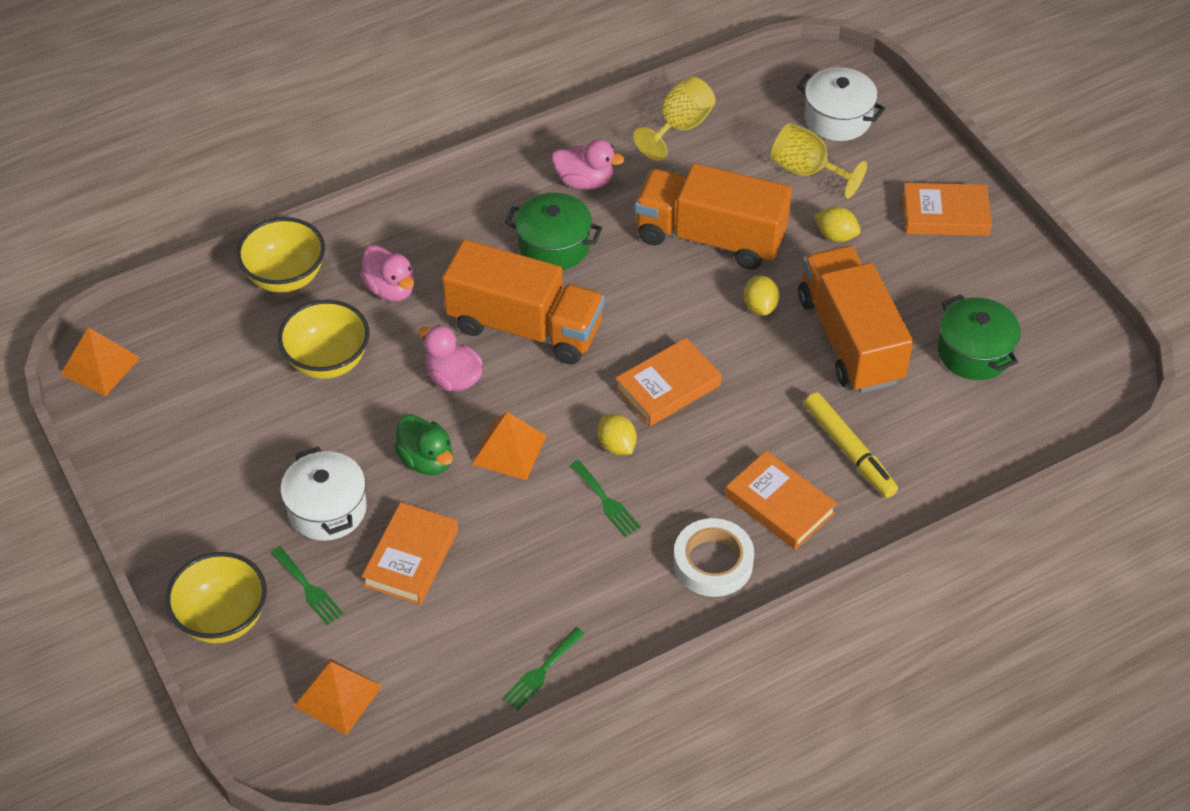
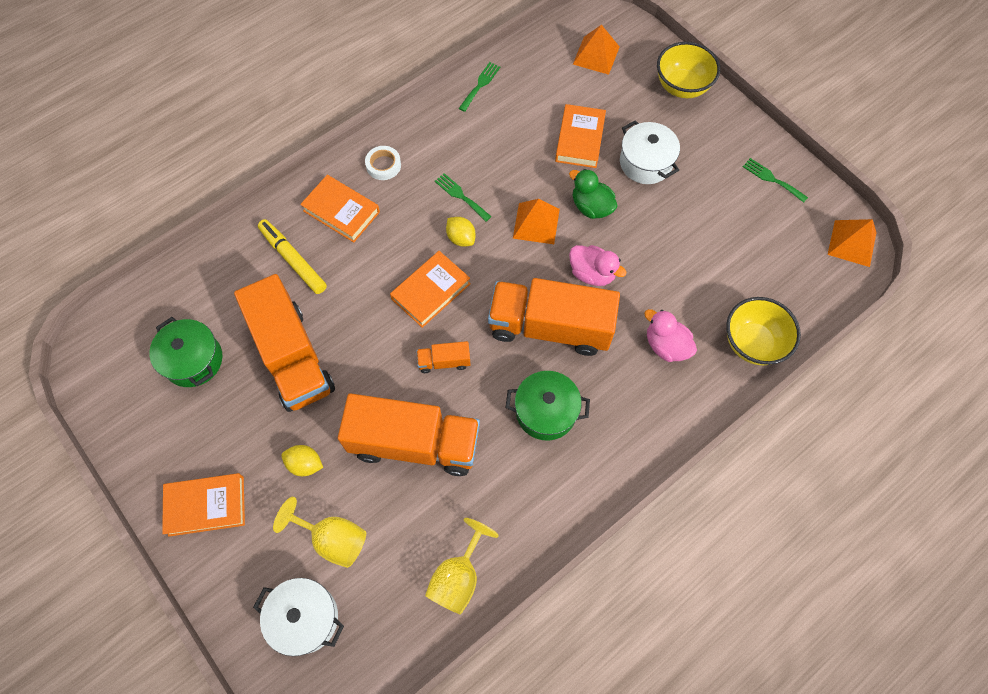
camera: 170 degrees right, 15 degrees up
(308, 588) = (637, 111): green fork -> green fork (772, 179)
(328, 361) = (689, 273): yellow bowl -> none
(584, 181) = (535, 490): pink duck -> none
(663, 309) = (444, 361): none -> orange truck
(713, 562) = (383, 165): white tape -> white tape, size x0.66
(760, 306) = (366, 377): yellow lemon -> none

